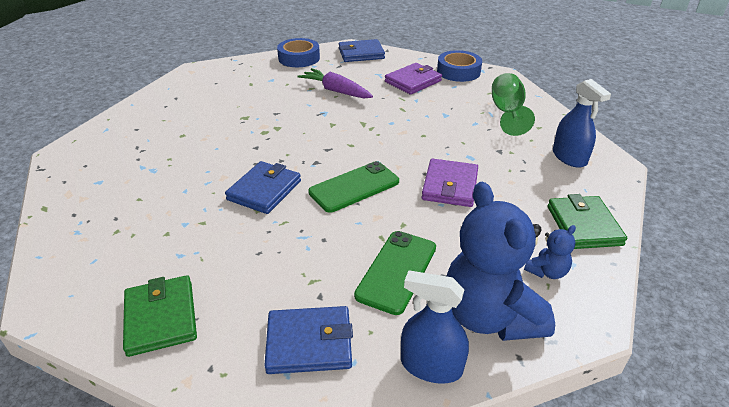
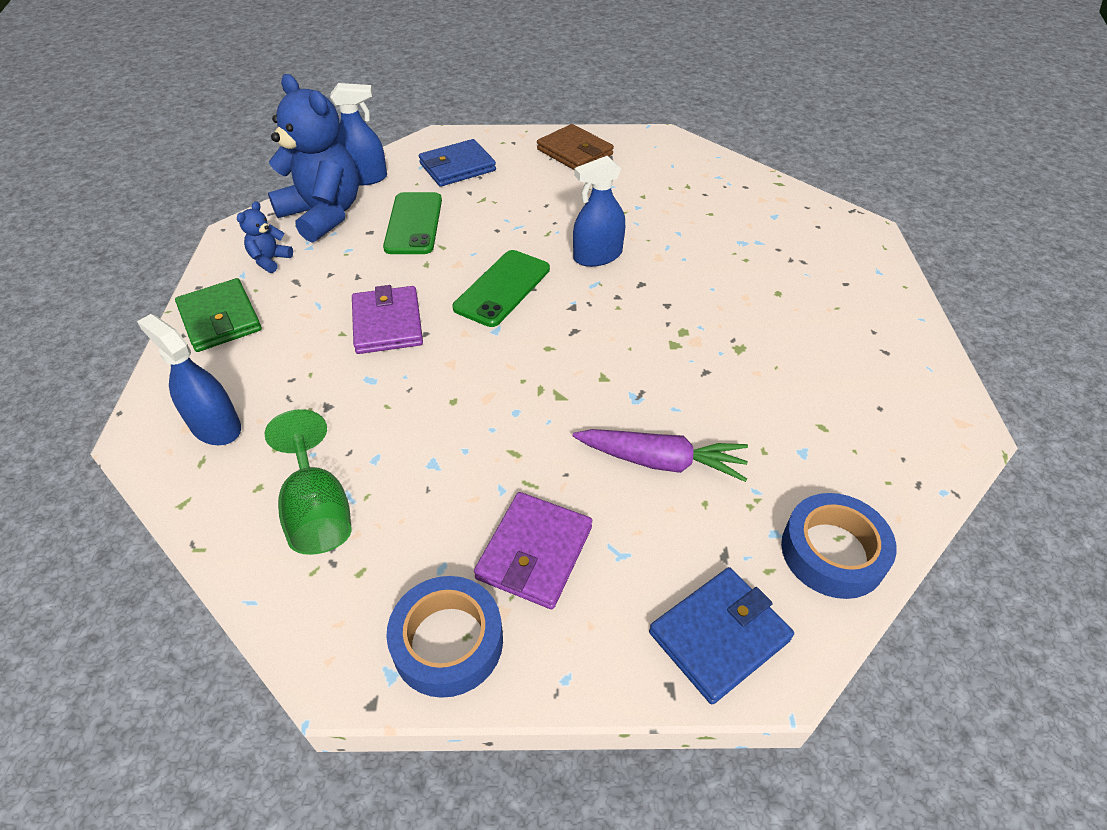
camera: 155 degrees right, 10 degrees up
(161, 318) = (574, 152): green wallet -> brown wallet
(264, 190) = (597, 256): blue wallet -> blue spray bottle

